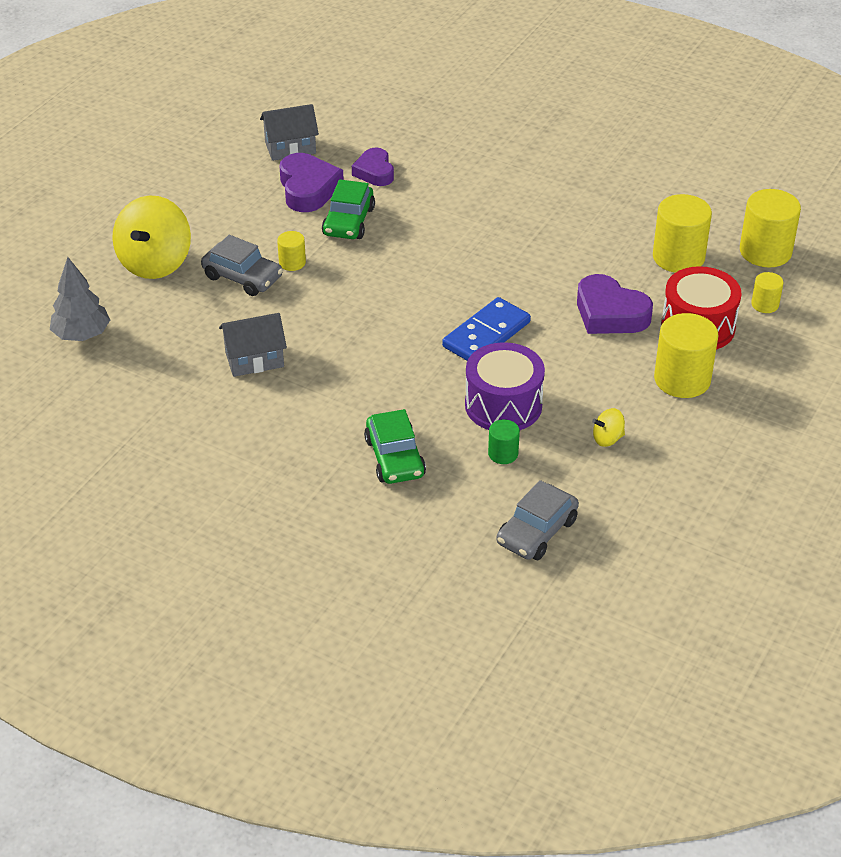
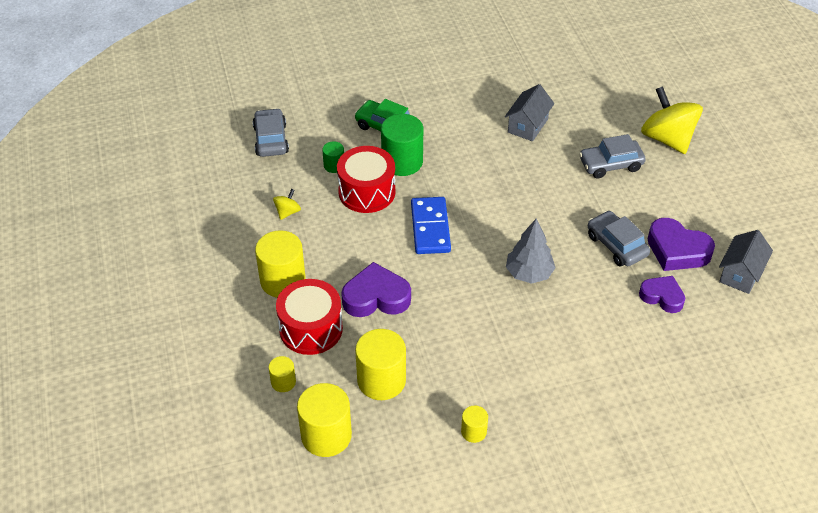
camera: 135 degrees right, 5 degrees up
(82, 335) = (627, 79): grey tree -> grey tree (529, 273)
(292, 263) = (601, 193): yellow cylinder -> yellow cylinder (473, 432)
(348, 221) = (616, 245): green car -> grey car
(428, 410) = (402, 162): none -> green cylinder
(503, 405) = (367, 192): purple drum -> red drum

